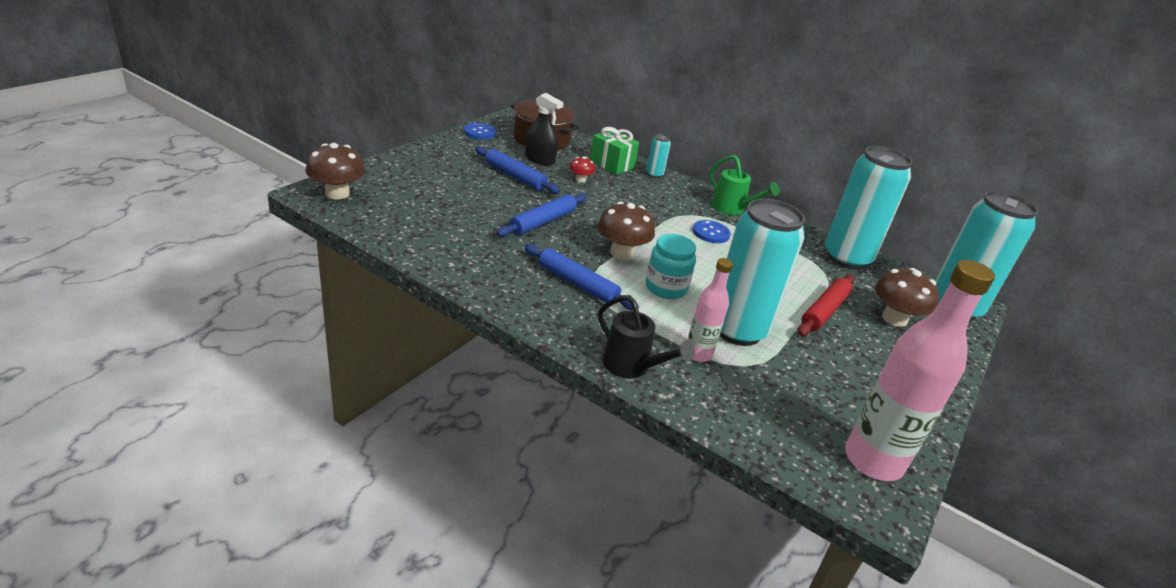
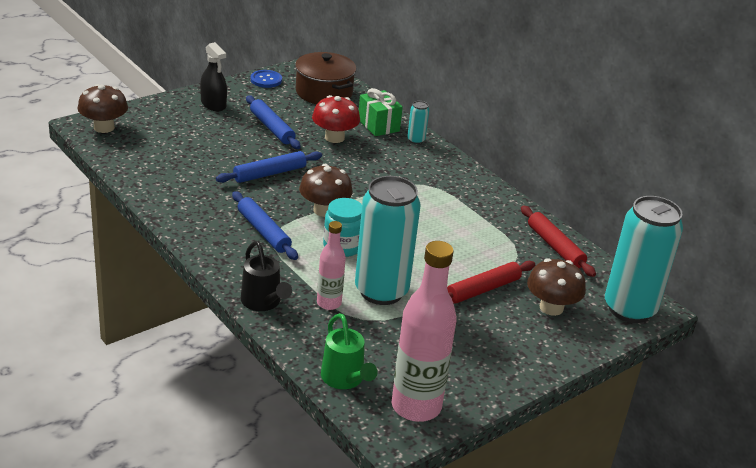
camera: 20 degrees right, 0 degrees up
(540, 159) = (308, 113): black spray bottle -> black spray bottle (213, 104)
(580, 180) = (334, 137): red mushroom -> red mushroom, size x1.89
(711, 233) = (428, 204): blue button -> none
(732, 209) = (471, 184): green watering can -> green watering can (344, 379)
(846, 258) = (555, 247): turquoise can -> red rolling pin

